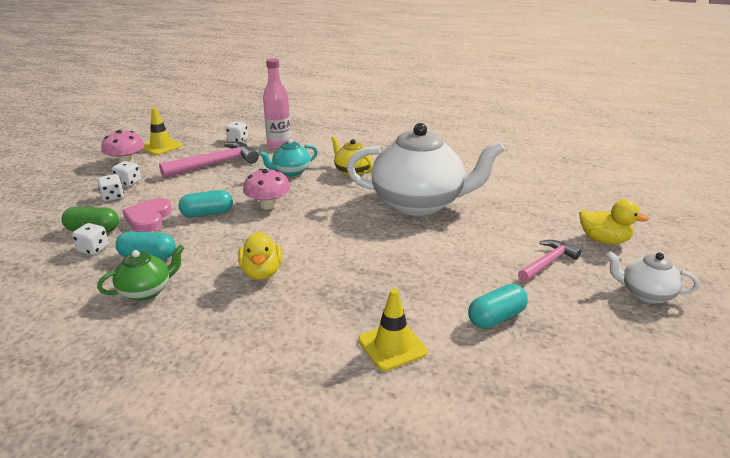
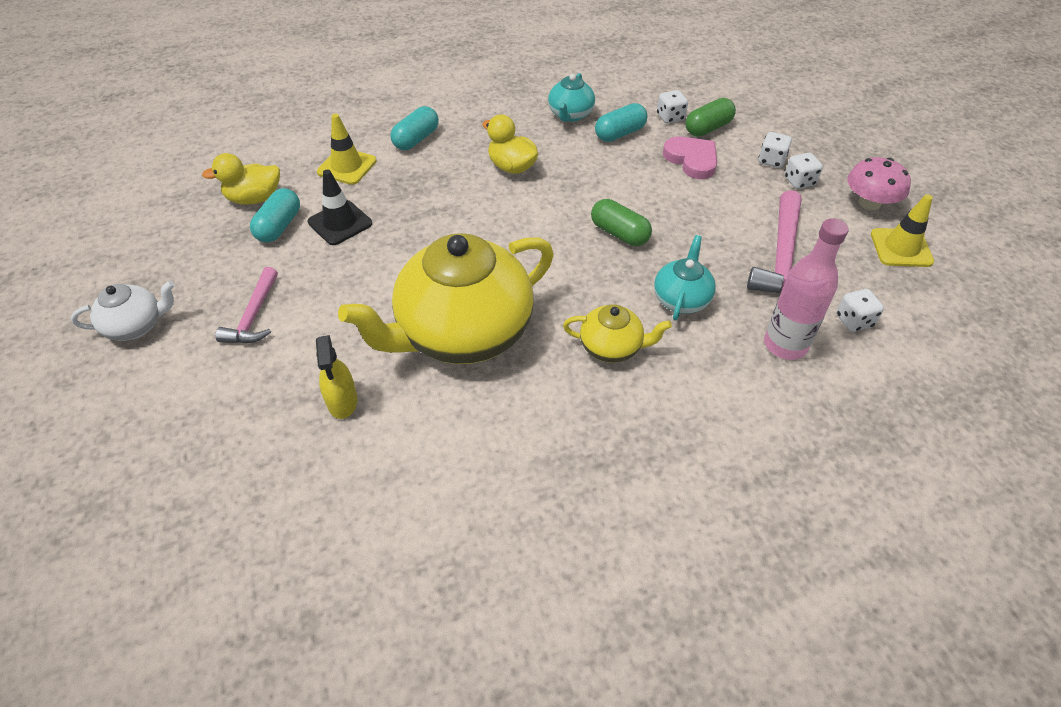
camera: 140 degrees right, 20 degrees up
(146, 291) = (570, 115): green teapot -> turquoise teapot
(207, 214) = (654, 191): turquoise capsule -> turquoise capsule (416, 139)
(268, 205) = (619, 233): pink mushroom -> green capsule
(419, 203) = (463, 333): white teapot -> yellow teapot
(441, 295) = (340, 223): none -> black traffic cone
(511, 205) = (342, 401): none -> yellow spray bottle
(604, 240) = (193, 394): yellow duck -> yellow duck (254, 198)

